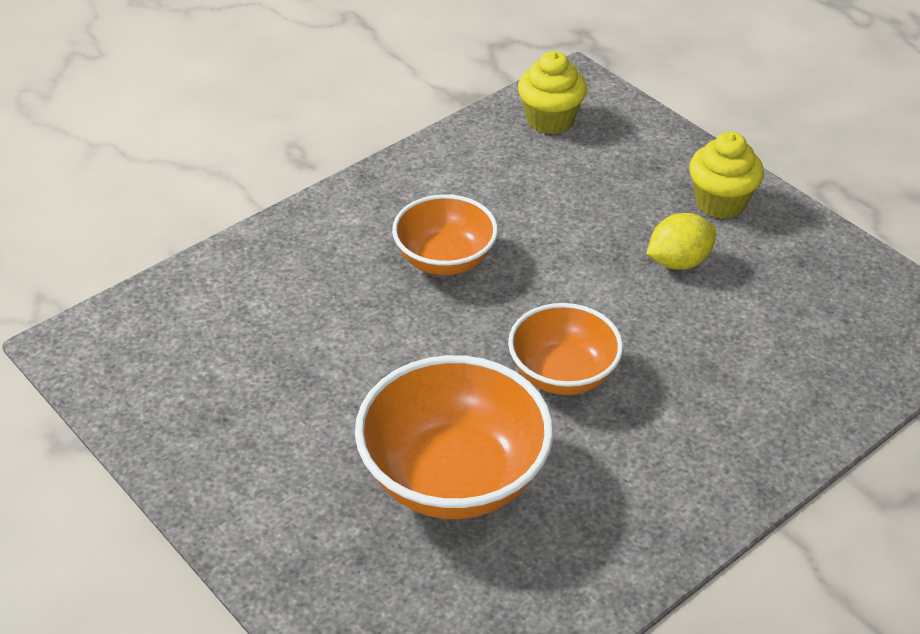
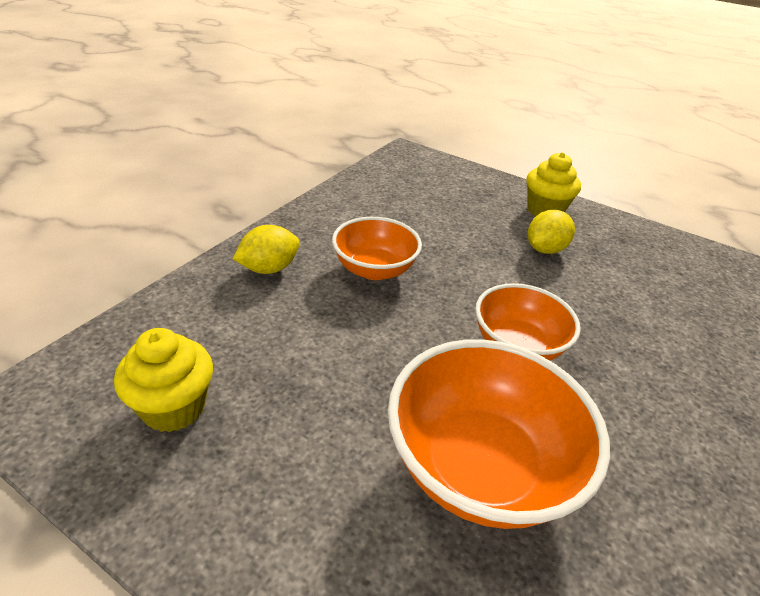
camera: 20 degrees left, 5 degrees down
(325, 242) = (269, 268): none -> yellow lemon
(550, 120) = (403, 173): yellow cupcake -> yellow cupcake (174, 407)

